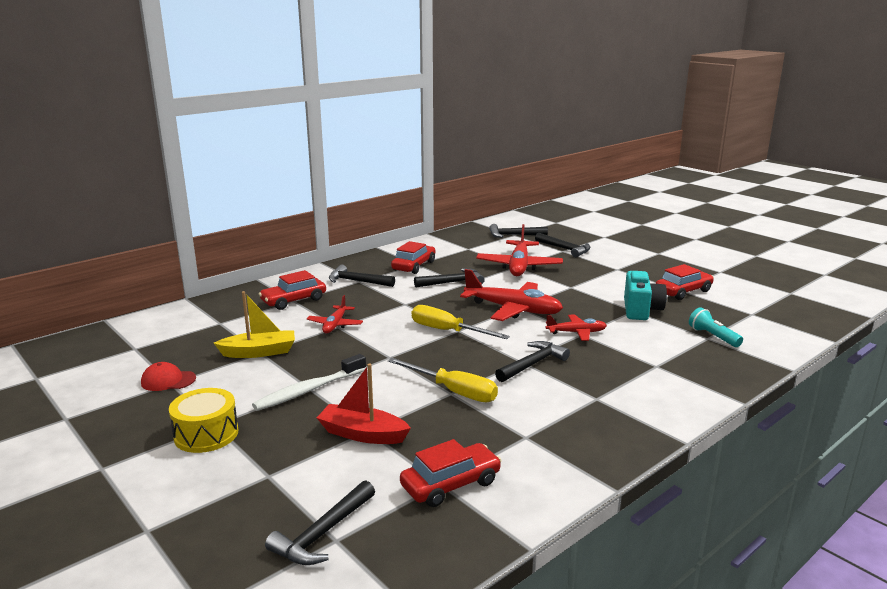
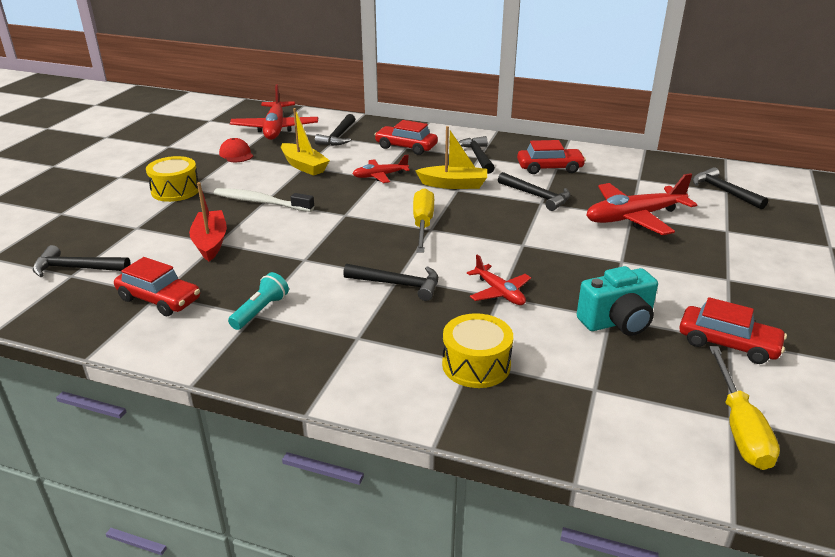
camera: 60 degrees right, 10 degrees up
(394, 302) = (454, 184): none -> yellow boat
(453, 391) = (308, 259): yellow screwdriver -> yellow screwdriver (739, 427)
(513, 309) = (512, 243): red plane -> red plane (275, 129)
(564, 249) = (736, 230): black hammer -> black hammer (338, 137)
(661, 365) = (476, 365): none -> yellow drum
(713, 337) = (604, 393): turquoise flashlight -> turquoise flashlight (260, 311)

